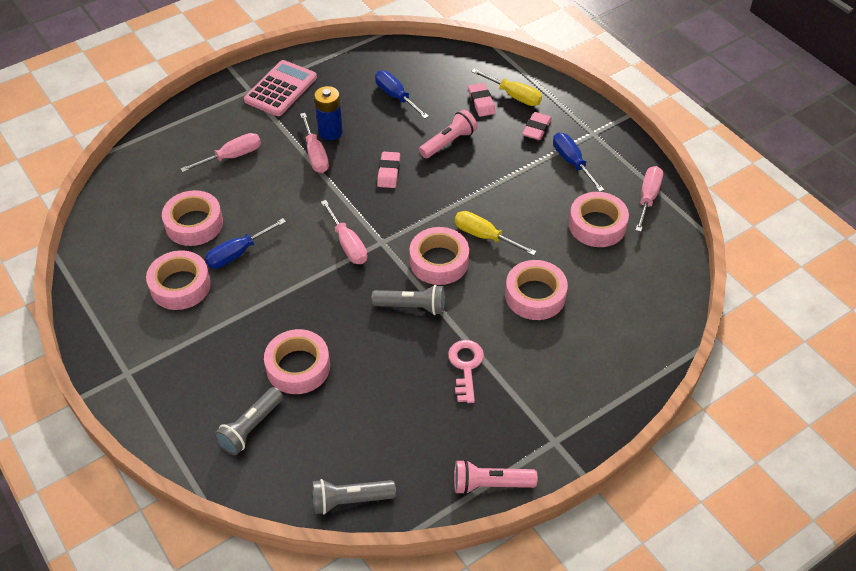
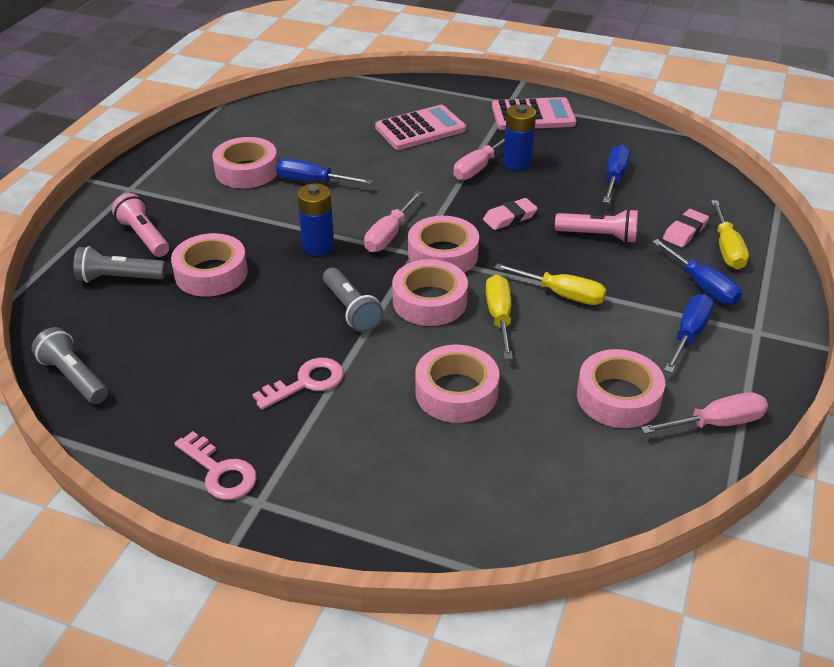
camera: 55 degrees right, 10 degrees down
(194, 224) = (322, 146): pink tape -> pink tape (443, 254)
(232, 157) = (420, 129): pink screwdriver -> pink calculator
(324, 290) = (318, 247): none -> blue battery
(489, 194) = (562, 294): none -> yellow screwdriver
(490, 484) = (161, 472): pink flashlight -> pink flashlight (144, 236)
(513, 451) = (220, 472): none -> pink key
(536, 129) = (702, 286): pink eraser -> blue screwdriver

